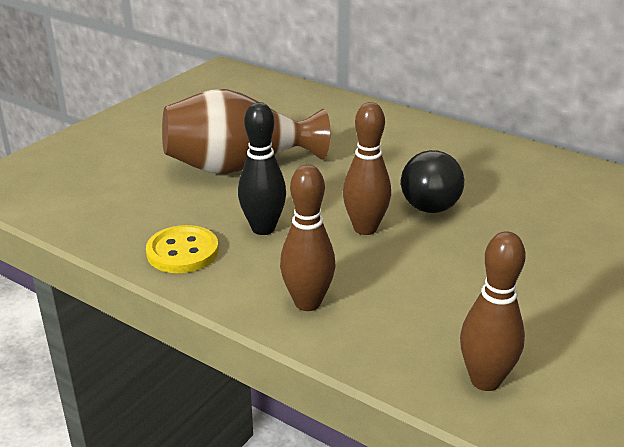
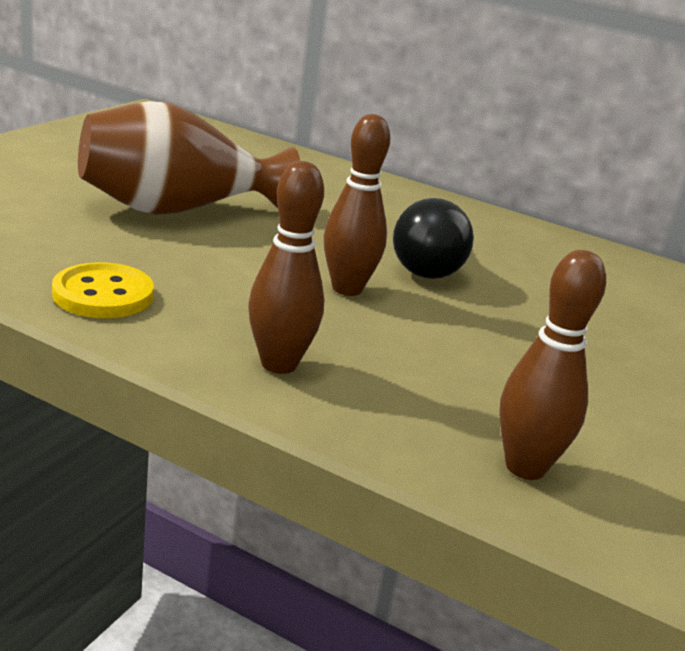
camera: 10 degrees left, 5 degrees down
(263, 228) = (213, 278): black bowling pin -> none

